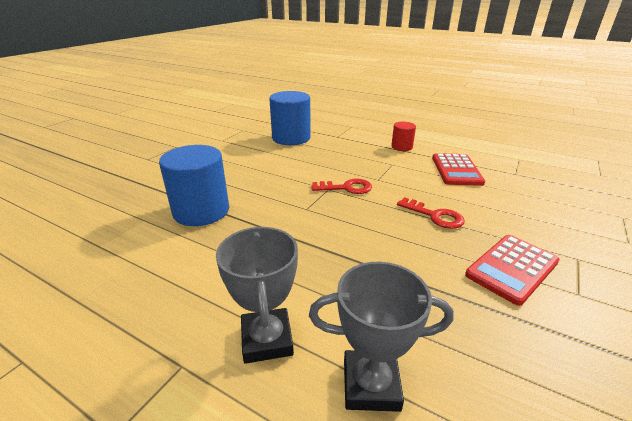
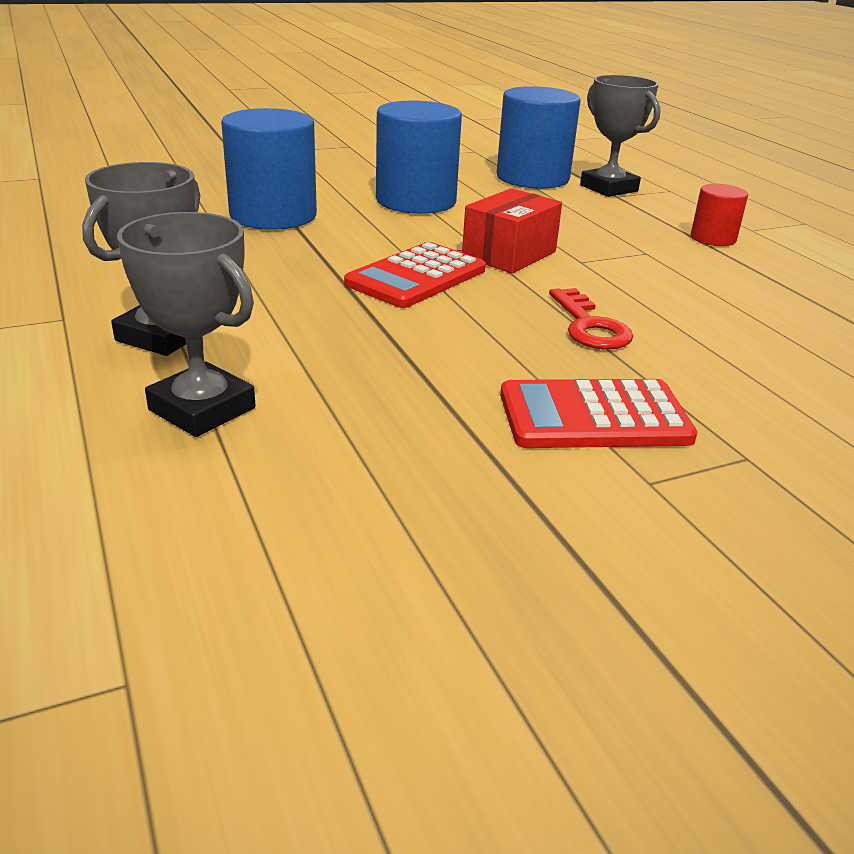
camera: 35 degrees right, 0 degrees up
(261, 171) = (416, 201): none -> blue cylinder
(328, 133) = (608, 188): none -> grey trophy
(347, 188) = (509, 254): red key -> red box
(456, 170) = (758, 294): red calculator -> red calculator (416, 277)

